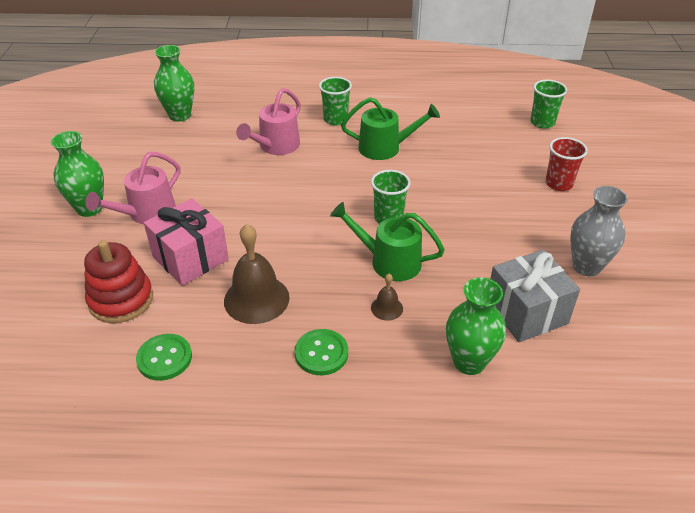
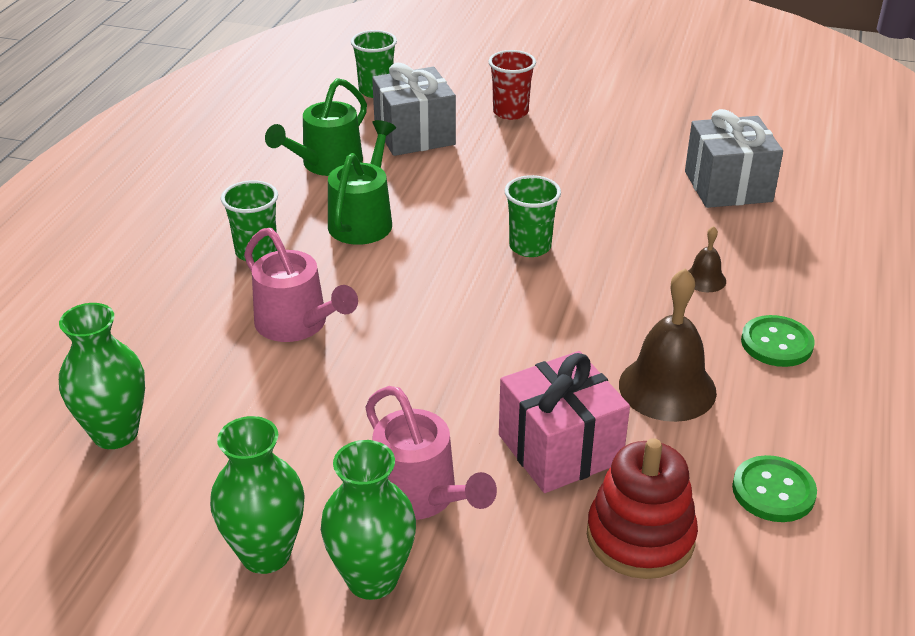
camera: 75 degrees left, 5 degrees down
(388, 261) = (618, 262): green watering can -> green watering can (326, 164)
(469, 362) = (799, 239): green vase -> green vase (265, 554)
(496, 148) = (414, 135): none -> grey gift
(586, 266) = (663, 133): grey vase -> none

